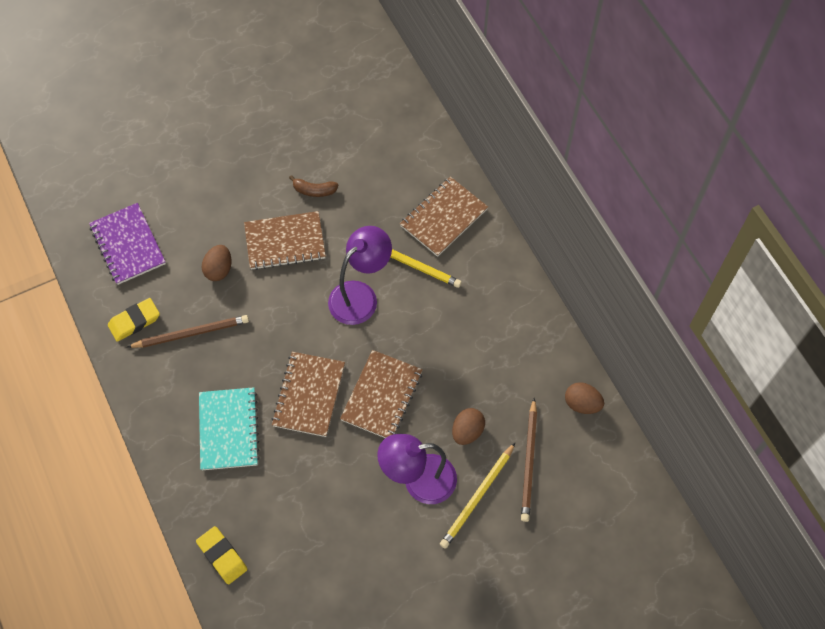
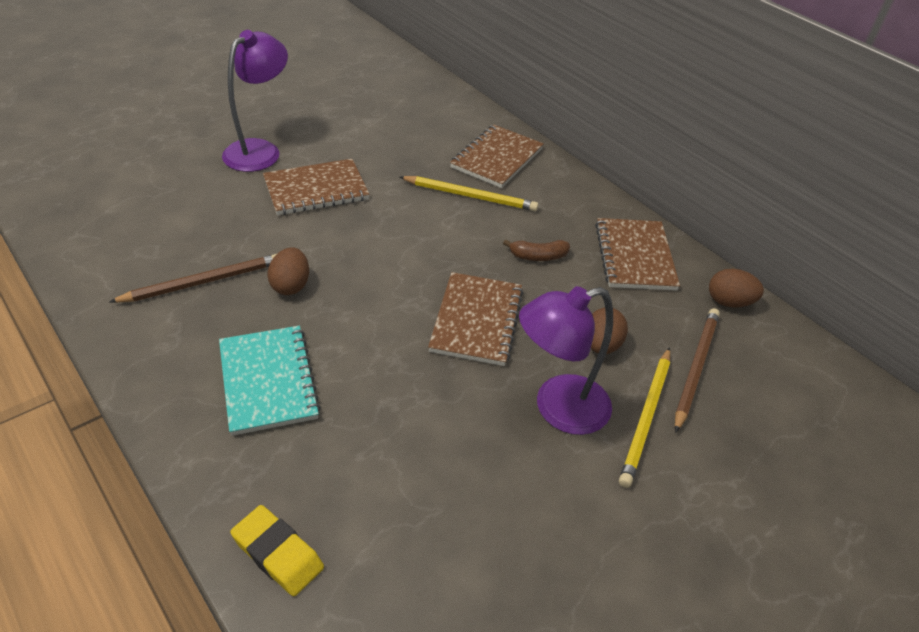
camera: 15 degrees left, 20 degrees down
(128, 245) = (112, 206): purple notebook -> none
(134, 321) = (121, 277): yellow eraser -> none
(219, 269) = (235, 219): brown egg -> brown egg (291, 285)
(309, 395) = (377, 330): brown notebook -> brown notebook (634, 256)
(314, 190) = (343, 147): brown banana -> brown banana (538, 256)
(360, 295) = (420, 228): purple lamp -> purple lamp (260, 150)
(529, 461) = (695, 368): brown pencil -> brown pencil turned 150 degrees counterclockwise

